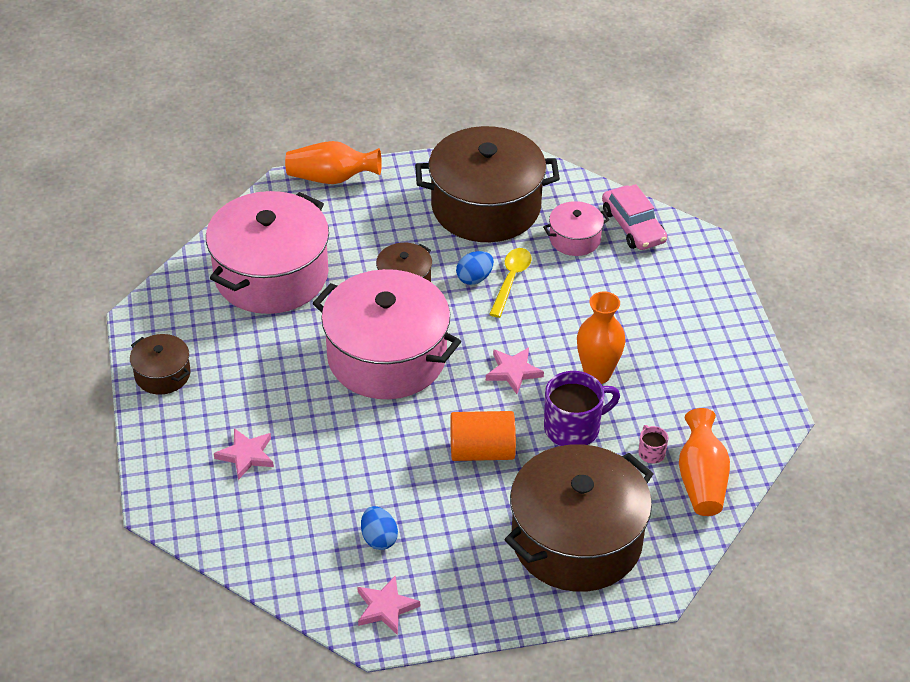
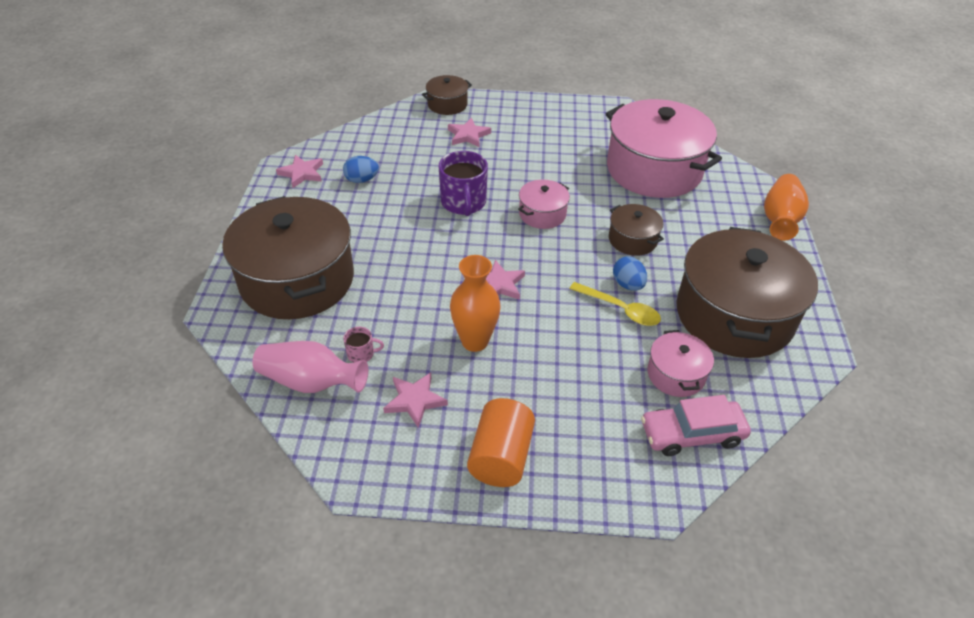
camera: 105 degrees right, 0 degrees up
(162, 374) = (558, 111): brown pot -> brown pot (447, 104)
(387, 357) = (542, 214): pink pot -> pink pot, size x0.46
(482, 451) = (417, 246): orange cylinder -> orange cylinder (500, 457)
(573, 428) = (416, 307): purple mug -> purple mug (463, 203)
(684, 400) = (414, 400): none -> pink star
(701, 480) = (311, 382): orange vase -> pink vase

